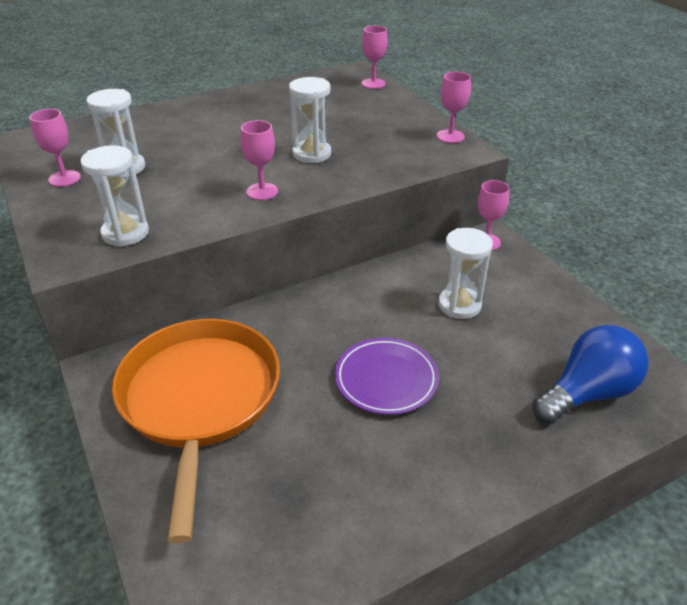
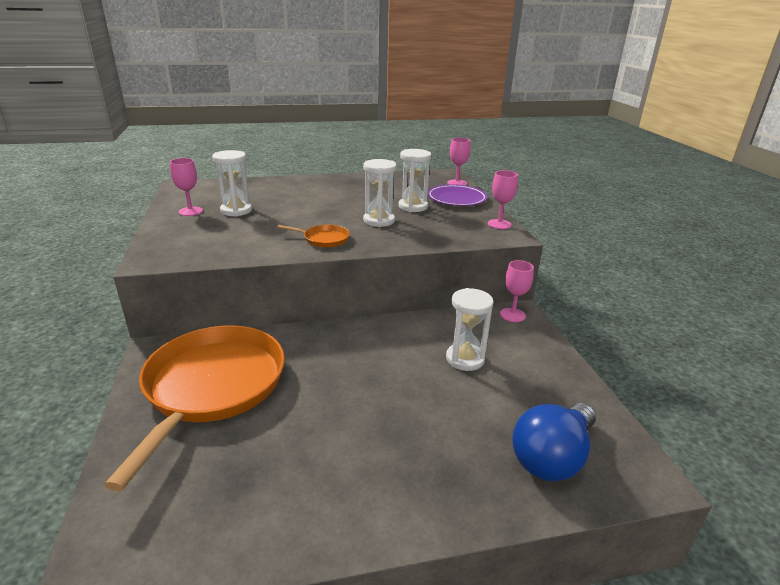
camera: 15 degrees right, 10 degrees down
(125, 233) = (205, 250): white hourglass -> white hourglass (413, 207)
(262, 191) = (324, 239): pink goblet -> orange pan
(386, 379) = (370, 404): purple plate -> purple plate (456, 199)
(587, 393) = (552, 457): blue light bulb -> blue light bulb turned 150 degrees clockwise

